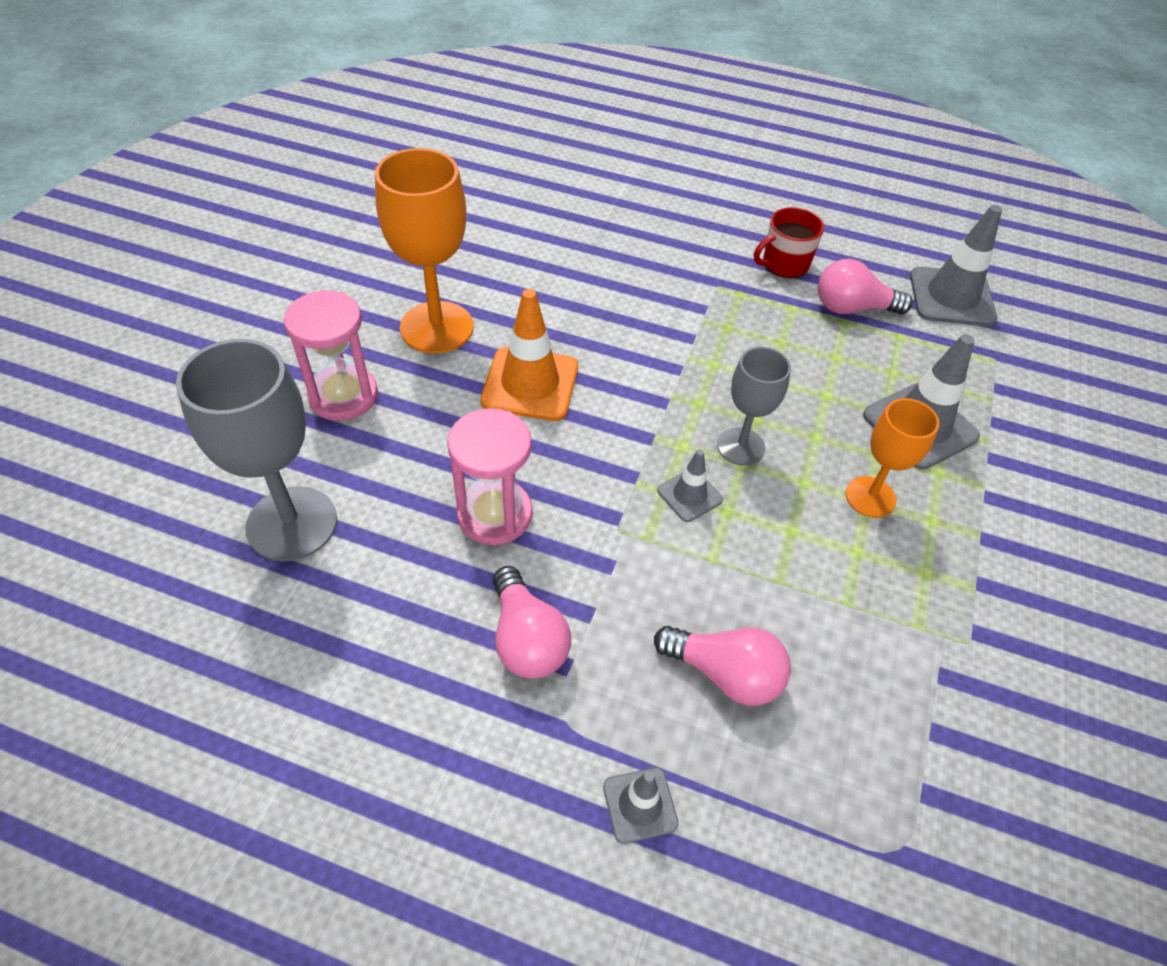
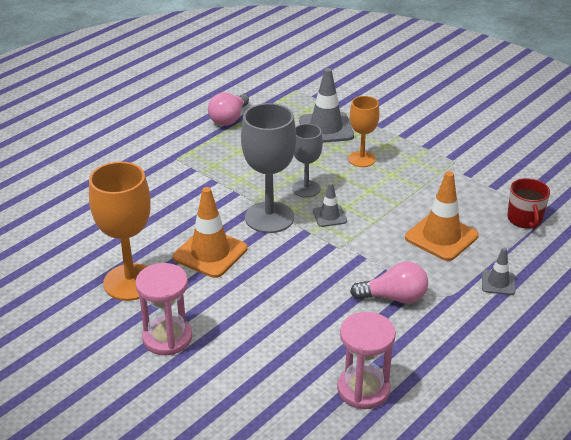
camera: 65 degrees left, 15 degrees down
(292, 523) = (266, 379): grey goblet -> grey goblet (269, 217)
(494, 514) = (305, 291): pink hourglass -> pink hourglass (363, 389)
(725, 673) = (441, 237): pink light bulb -> orange traffic cone
(784, 264) = (176, 129): red mug -> red mug (525, 219)
(951, 297) = (243, 85): grey traffic cone -> none

